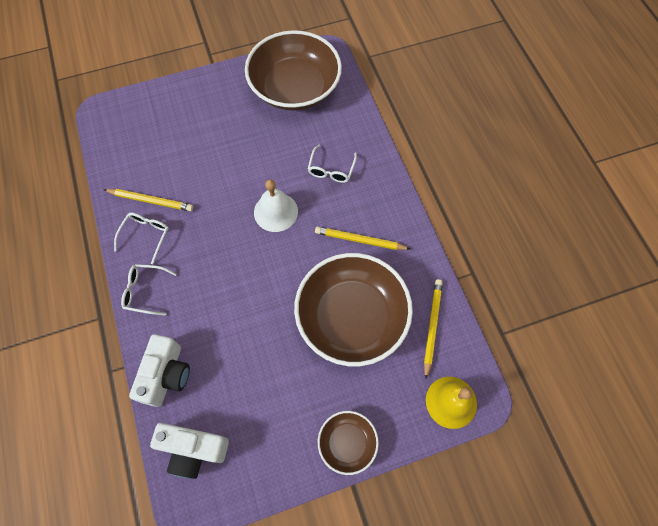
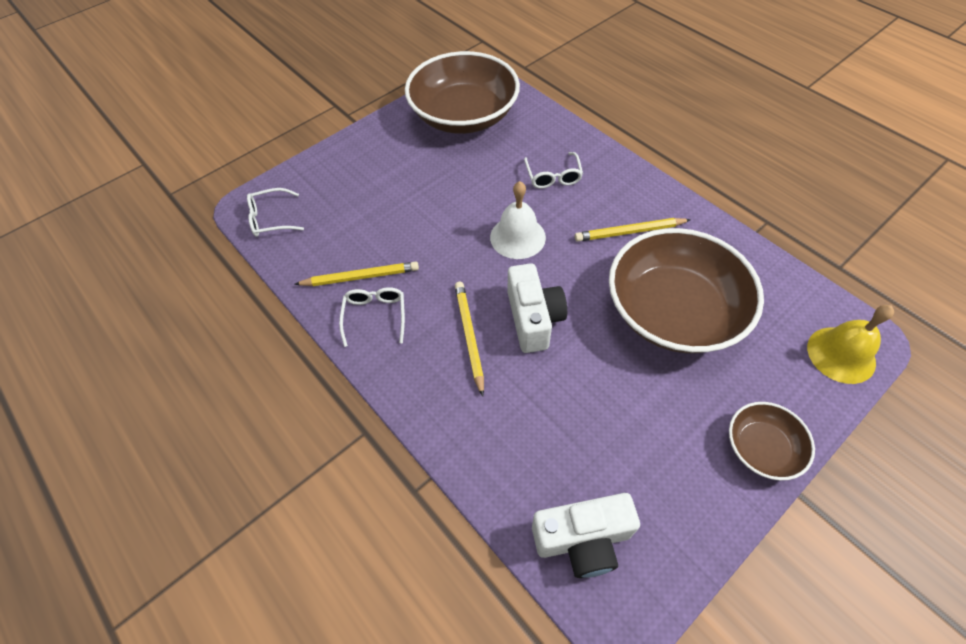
camera: 20 degrees left, 10 degrees down
(145, 291) = (410, 377): white glasses -> white glasses (271, 219)
(166, 375) = (493, 463): white camera -> white camera (533, 319)
(432, 326) = (765, 287): yellow pencil -> yellow pencil (469, 336)

